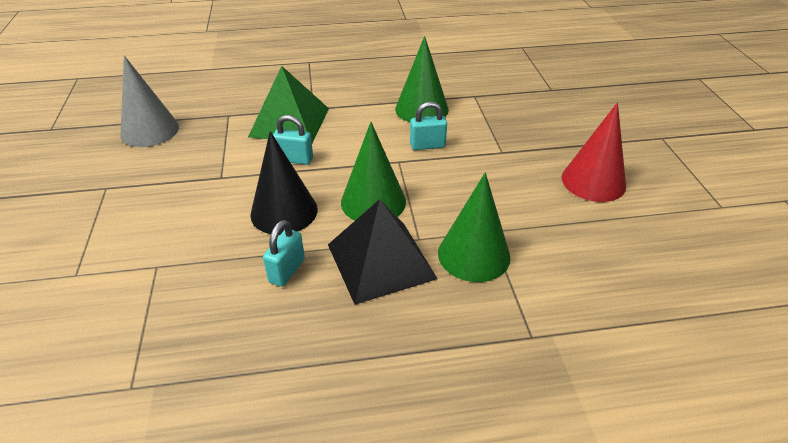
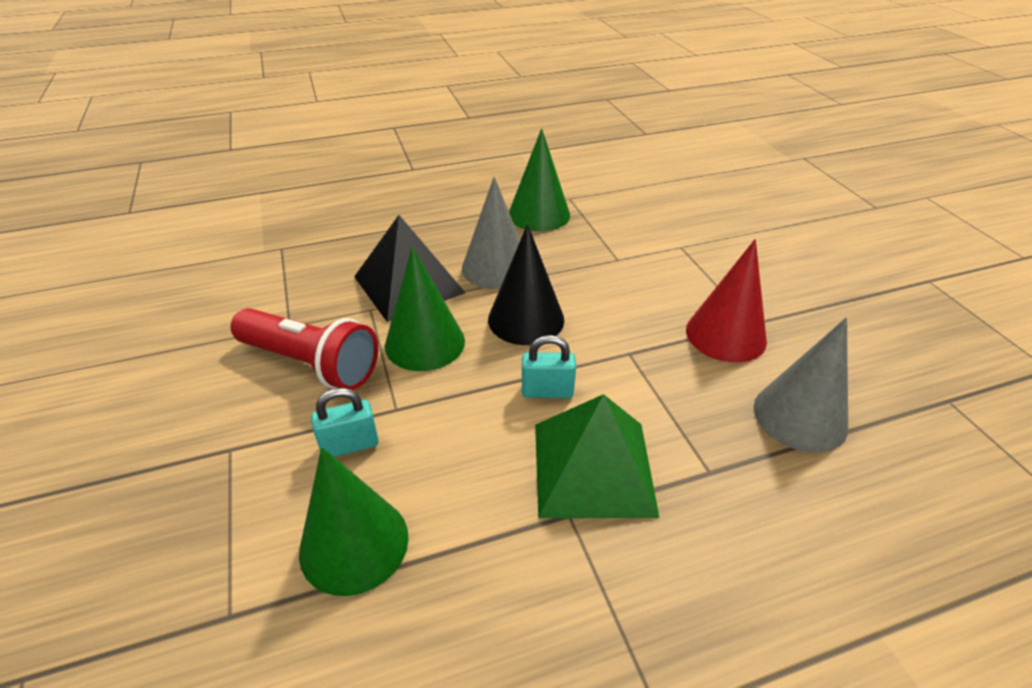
camera: 170 degrees right, 0 degrees up
(287, 271) = (496, 268): turquoise padlock -> grey cone
(462, 196) = (311, 363): none -> red flashlight
(474, 255) = (314, 300): green cone -> green cone (539, 214)
(593, 181) = (116, 408): red cone -> red cone (725, 335)

